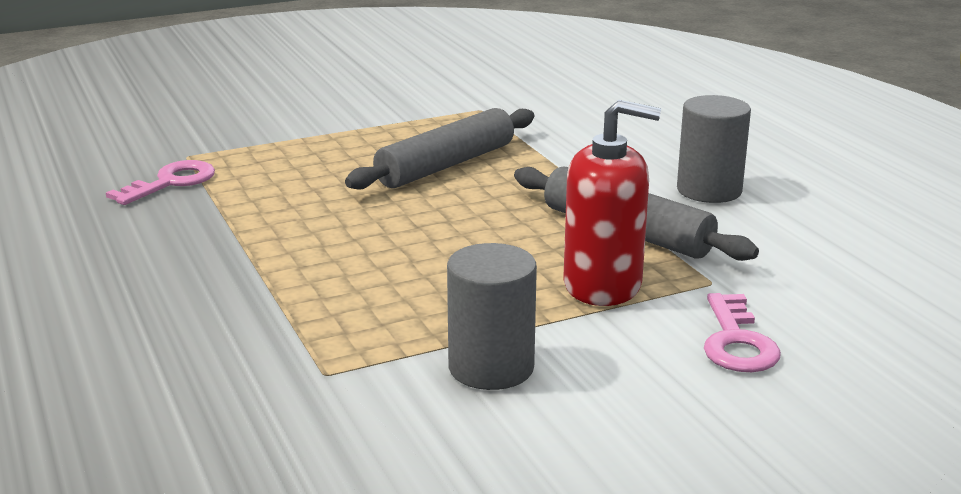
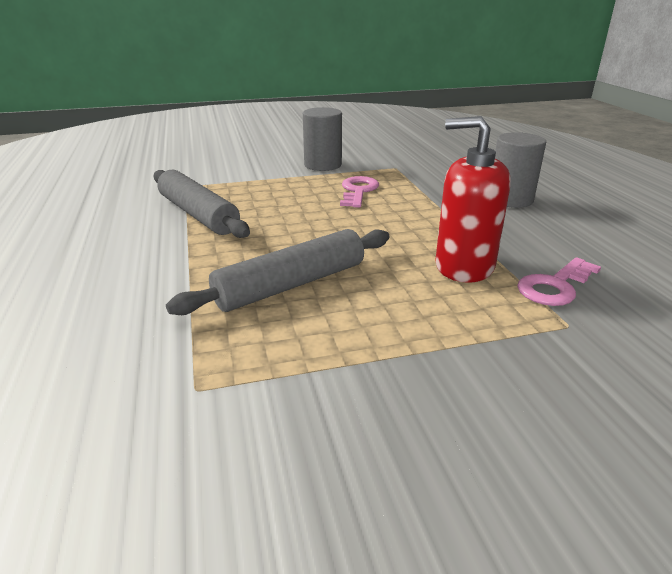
camera: 170 degrees left, 5 degrees up
(602, 285) = (245, 188): red soap dispenser -> red soap dispenser (464, 266)
(709, 190) = (98, 239): grey cylinder -> grey cylinder (510, 199)
(737, 342) = (208, 165): pink key -> pink key (358, 191)

